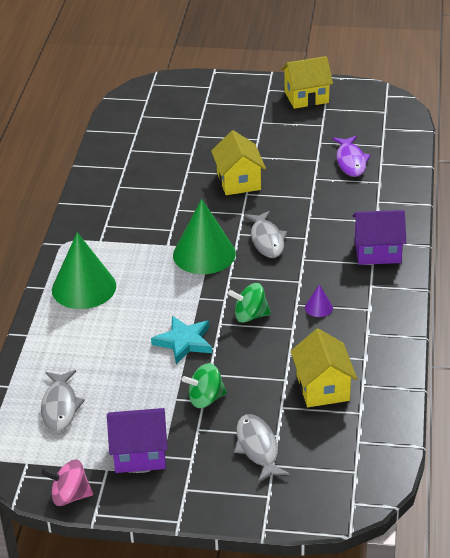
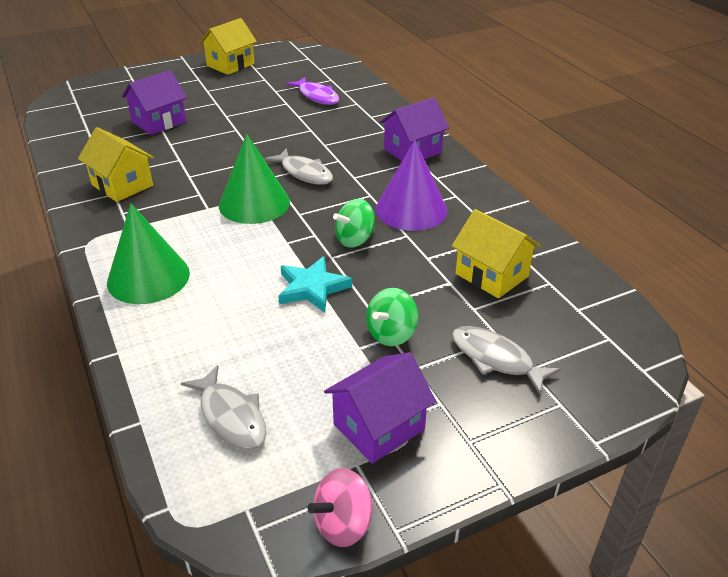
camera: 35 degrees left, 0 degrees up
(195, 145) = (159, 122): none -> purple house
(238, 181) = (230, 137): yellow house -> yellow house (122, 185)
(318, 307) = (411, 209): purple cone -> purple cone, size x2.35

